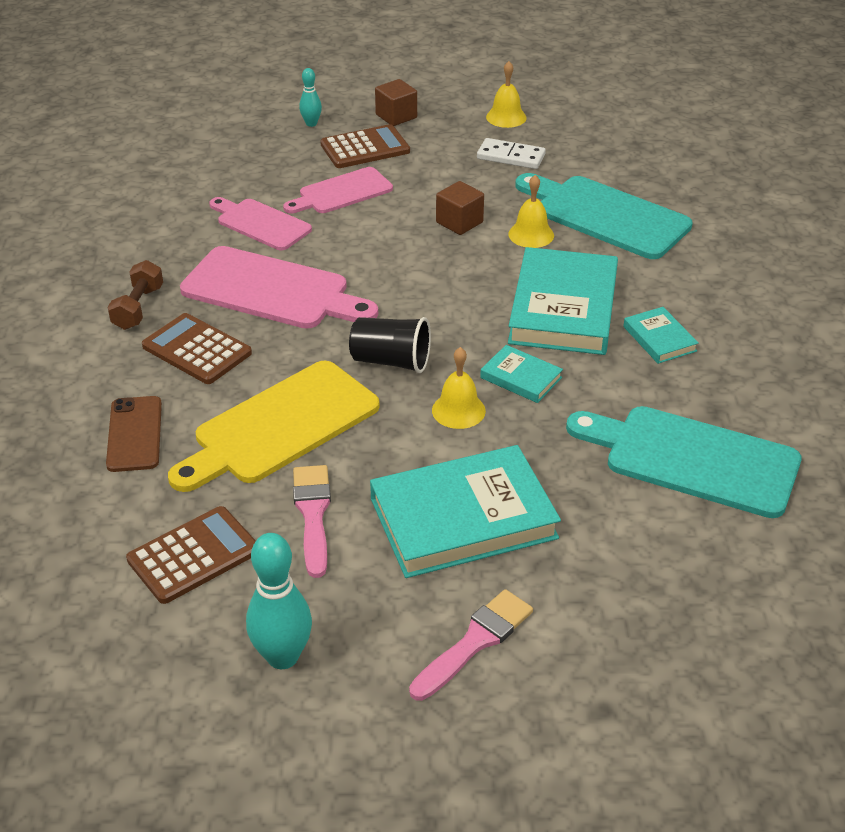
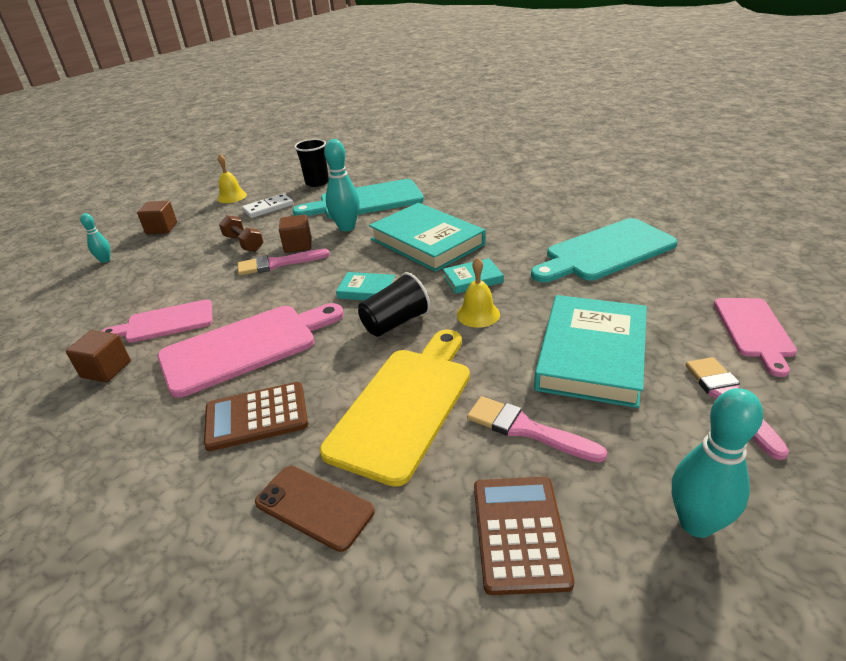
camera: 50 degrees left, 5 degrees down
(138, 308) = (154, 431): brown dumbbell -> brown dumbbell (244, 243)
(178, 235) = (106, 369): none -> brown cube
(280, 426) = (404, 405): yellow cutting board -> yellow cutting board turned 150 degrees counterclockwise
(342, 192) = (195, 275): pink cutting board -> pink cutting board (754, 330)
(365, 148) = (169, 250): brown calculator -> none
(413, 230) = (278, 263): none -> pink brush
(531, 234) = (346, 227): yellow bell -> turquoise bowling pin
(607, 155) = (317, 182): none -> black cup
(659, 339) = (491, 224): turquoise book -> turquoise book (367, 290)

